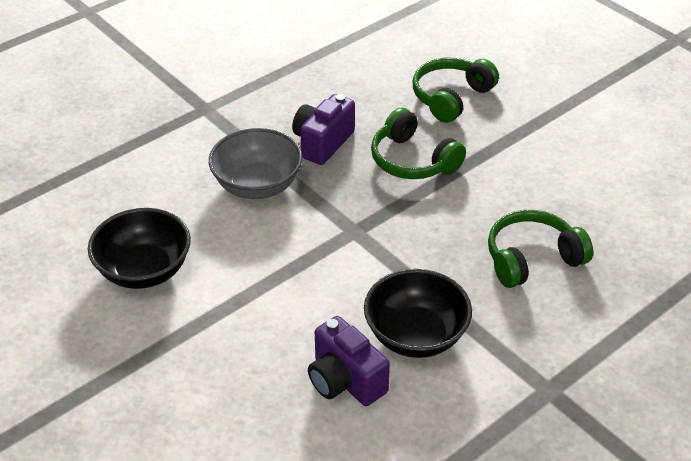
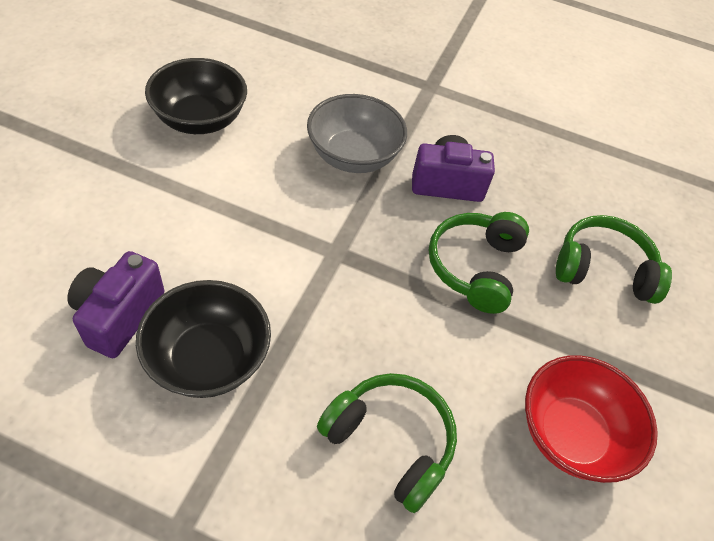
camera: 55 degrees right, 10 degrees up
(567, 171) = (571, 434): none -> red bowl

